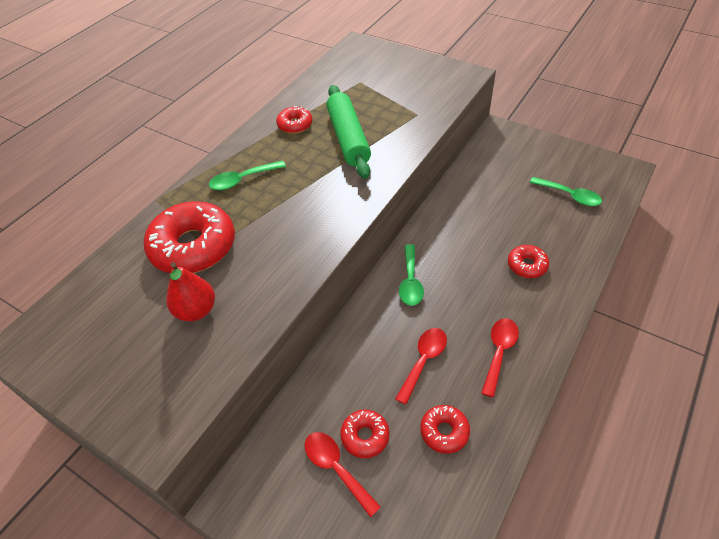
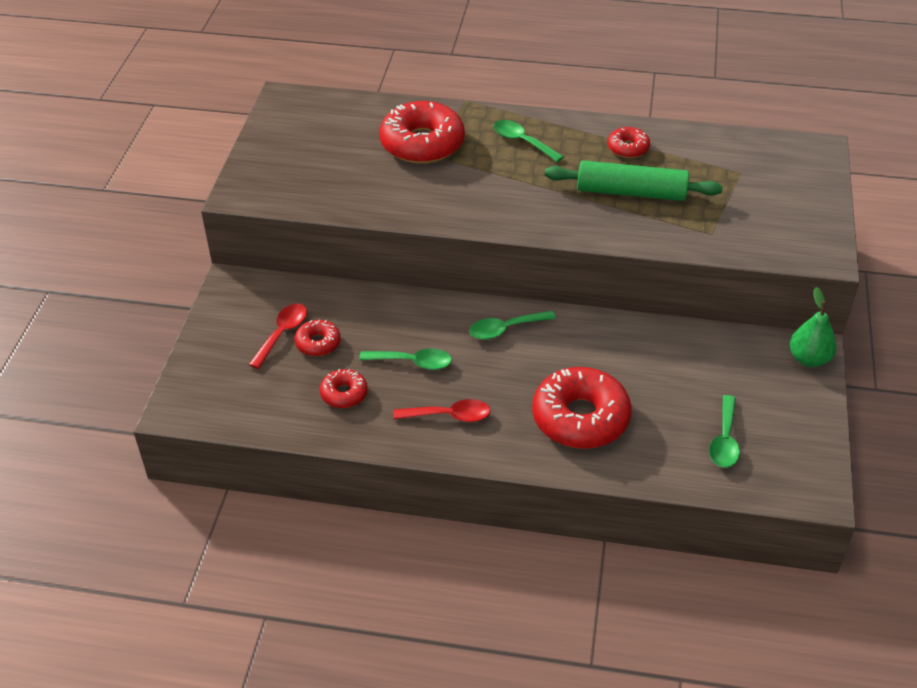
camera: 65 degrees right, 5 degrees down
(196, 310) = (356, 171): red pear -> none
(348, 138) = (631, 192): green rolling pin -> green rolling pin turned 45 degrees clockwise
(423, 361) = (412, 362): red spoon -> green spoon
(506, 134) = (809, 359): none -> green pear
(527, 265) = (580, 418): red donut -> red donut, size x2.02

